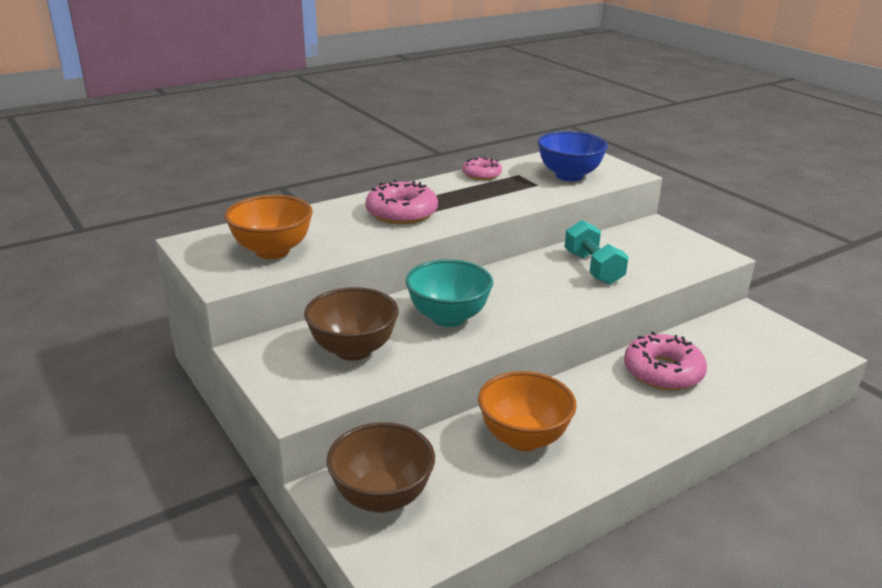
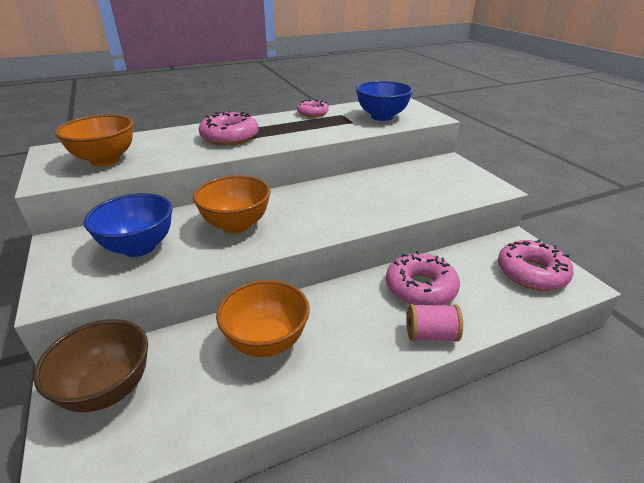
camera: 10 degrees right, 5 degrees up
(353, 350) = (139, 247): brown bowl -> blue bowl
(448, 317) = (236, 225): turquoise bowl -> orange bowl
(593, 268) = (381, 192): turquoise dumbbell -> none
(690, 416) = (431, 335): none -> pink spool
(774, 346) = (531, 273): none -> pink donut

